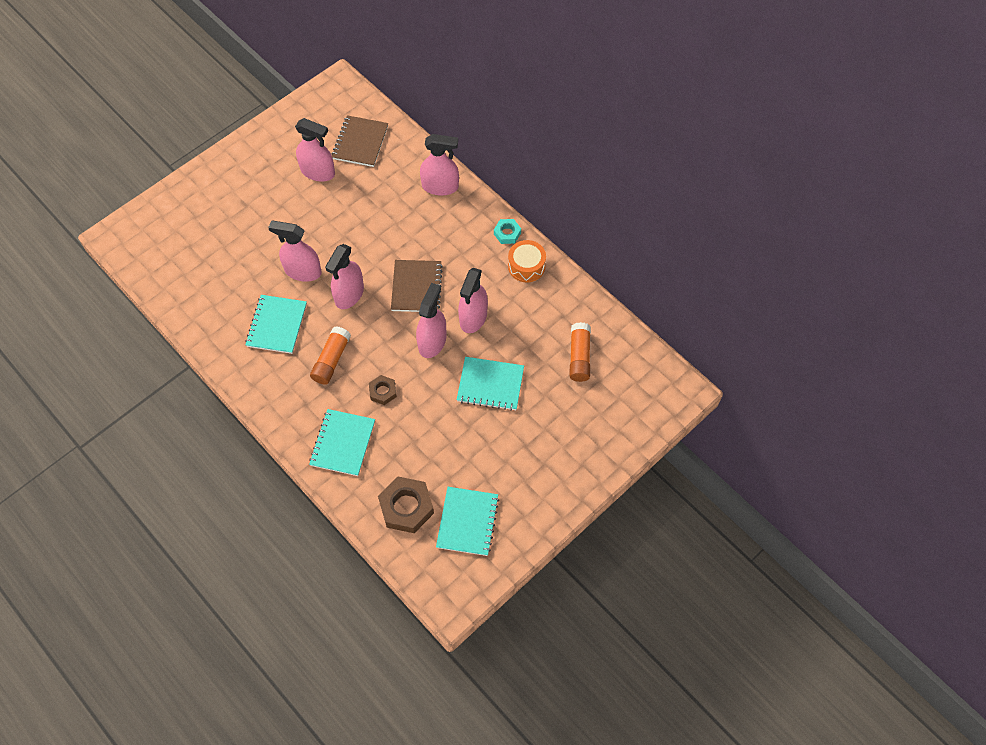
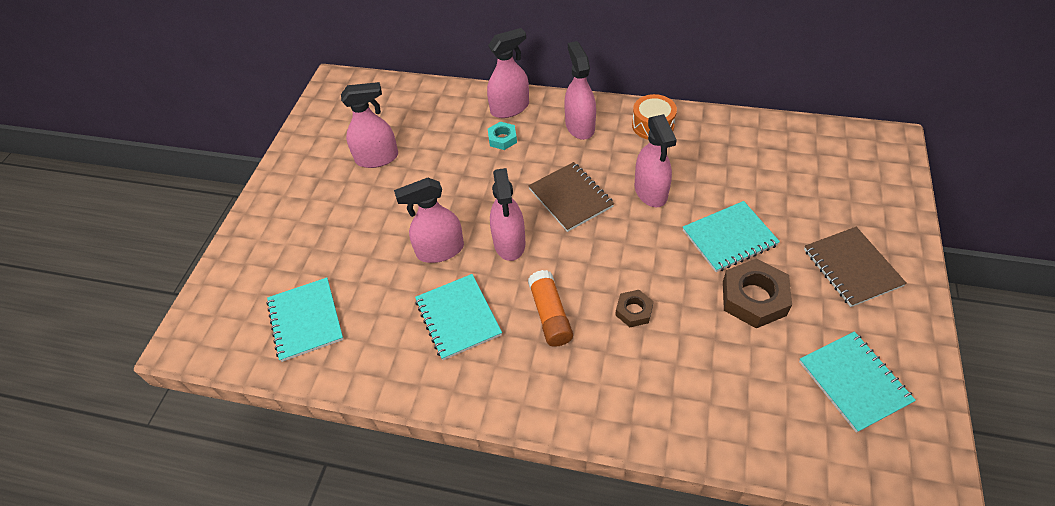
camera: 30 degrees left, 10 degrees down
(343, 443) = (644, 391): turquoise notebook -> turquoise notebook (305, 320)
(360, 142) = (399, 114): brown notebook -> brown notebook (852, 268)
(406, 507) = (779, 412): brown nut -> brown nut (754, 298)
(432, 342) = (634, 235): pink spray bottle -> pink spray bottle (580, 126)
(507, 233) = (608, 110): turquoise nut -> turquoise nut (502, 139)
(579, 357) = (779, 167): orange glue stick -> none

